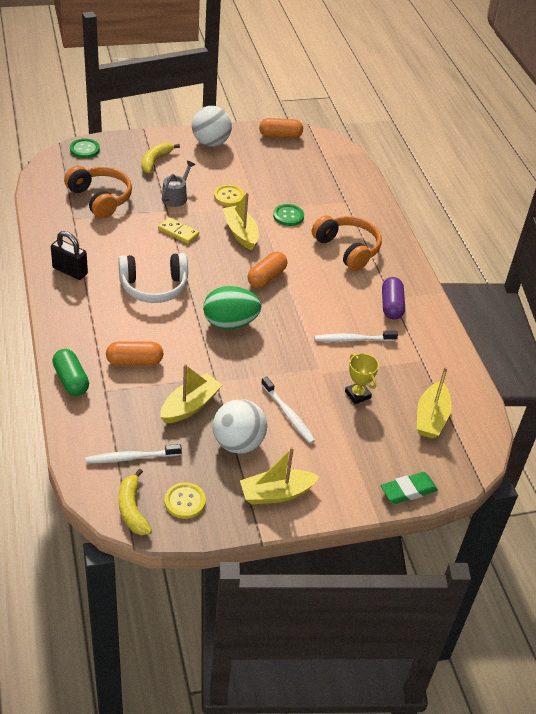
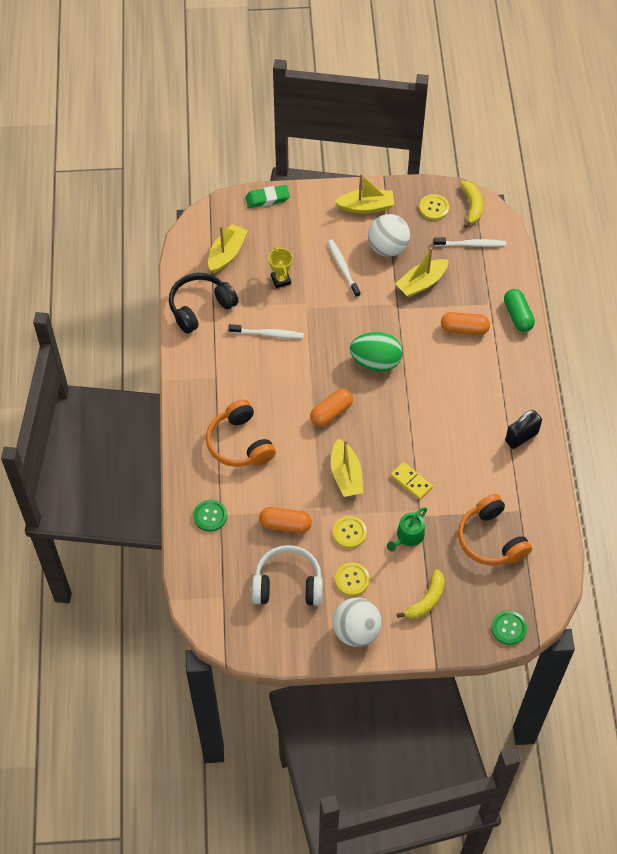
camera: 165 degrees left, 15 degrees up
(70, 271) = (521, 437): black padlock -> black padlock turned 75 degrees counterclockwise
(154, 287) = (441, 410): white headphones -> white headphones (288, 584)
(176, 197) = (408, 536): grey watering can -> green watering can
(220, 169) = (352, 580): none -> yellow button
(280, 136) = (267, 639): orange capsule -> orange capsule (285, 525)
(288, 216) = (290, 496): green button -> green button (210, 516)
(391, 306) = (219, 368): purple capsule -> none
(436, 359) = (200, 307): none -> black headphones

